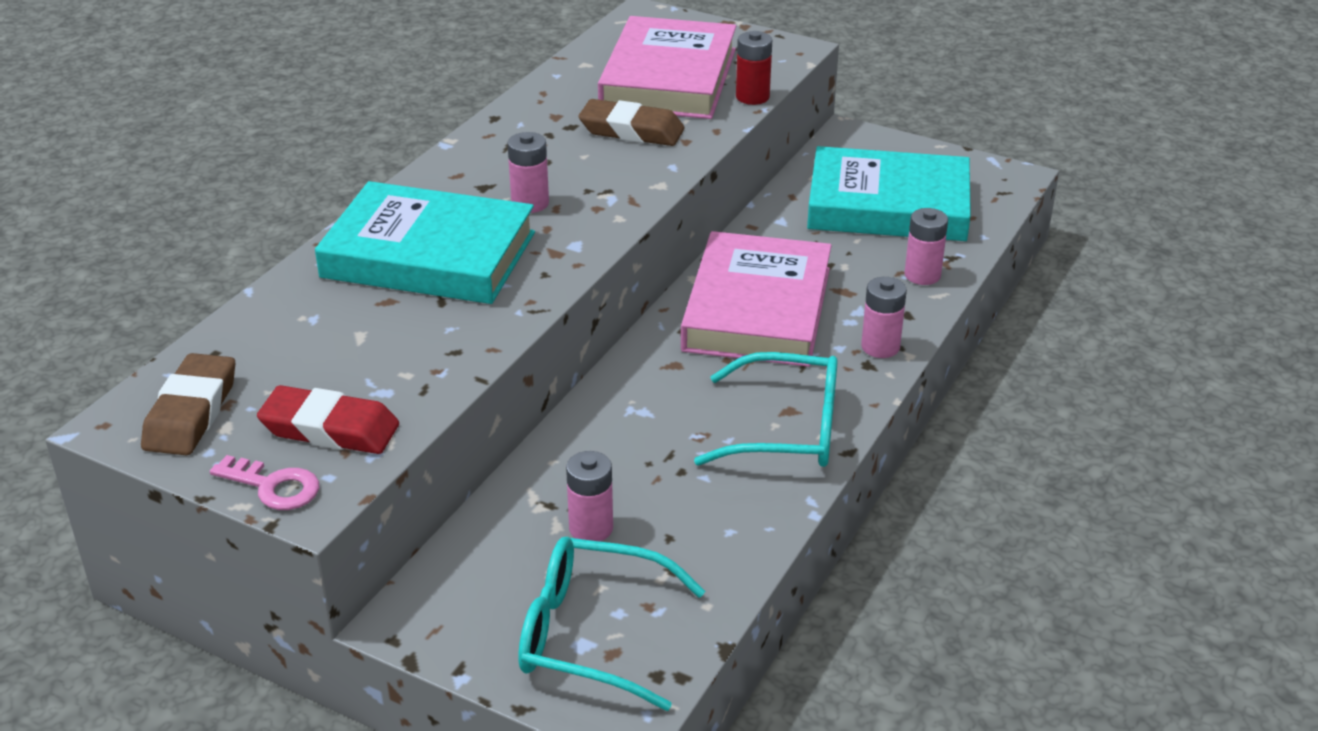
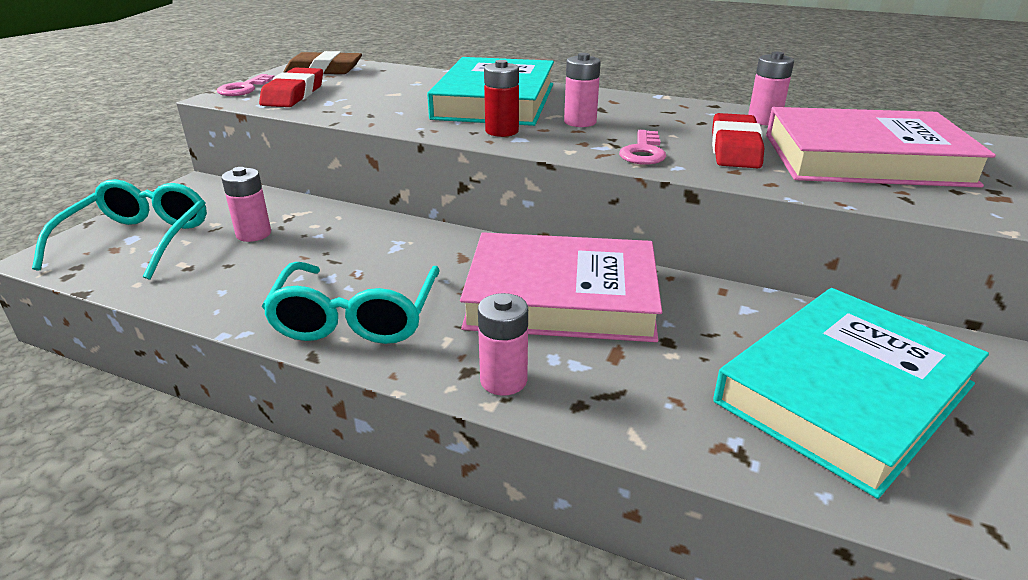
camera: 85 degrees right, 5 degrees down
(631, 130) = (735, 148): brown eraser -> red eraser
(632, 178) = (643, 152): none -> pink key
(752, 97) = (871, 199): red battery -> red battery (502, 131)
(888, 205) = (844, 393): turquoise book -> turquoise book turned 45 degrees clockwise
(922, 275) = (678, 421): pink battery -> pink battery (764, 120)

